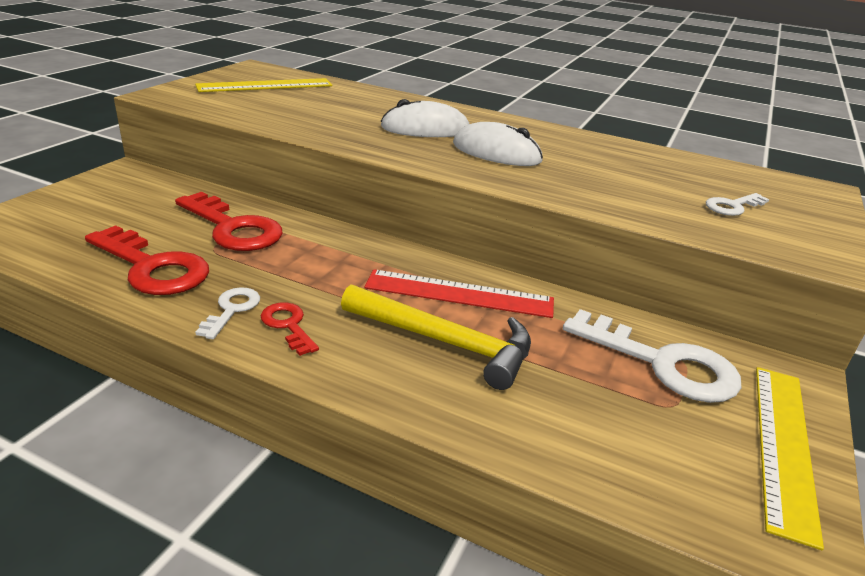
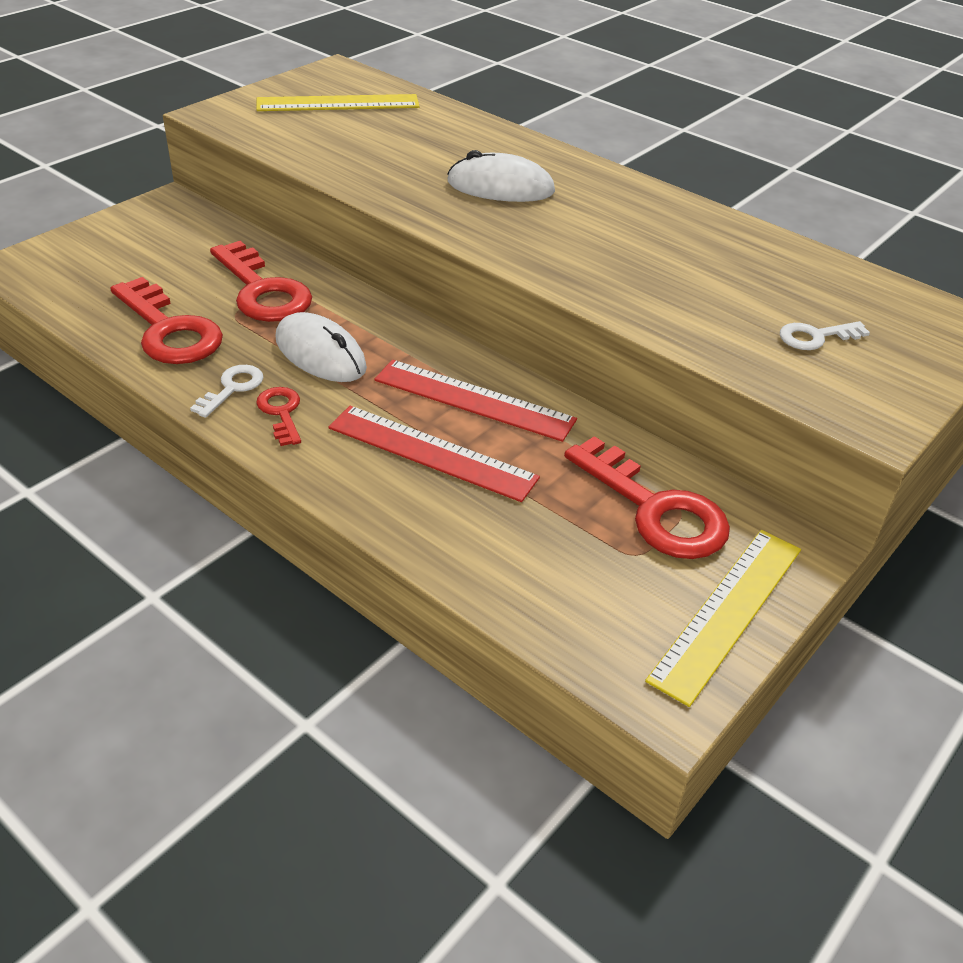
camera: 15 degrees right, 10 degrees up
(445, 342) = (432, 452): yellow hammer -> red ruler
(496, 153) = (568, 231): white mouse -> white mouse (320, 354)
(663, 363) = (655, 509): white key -> red key

